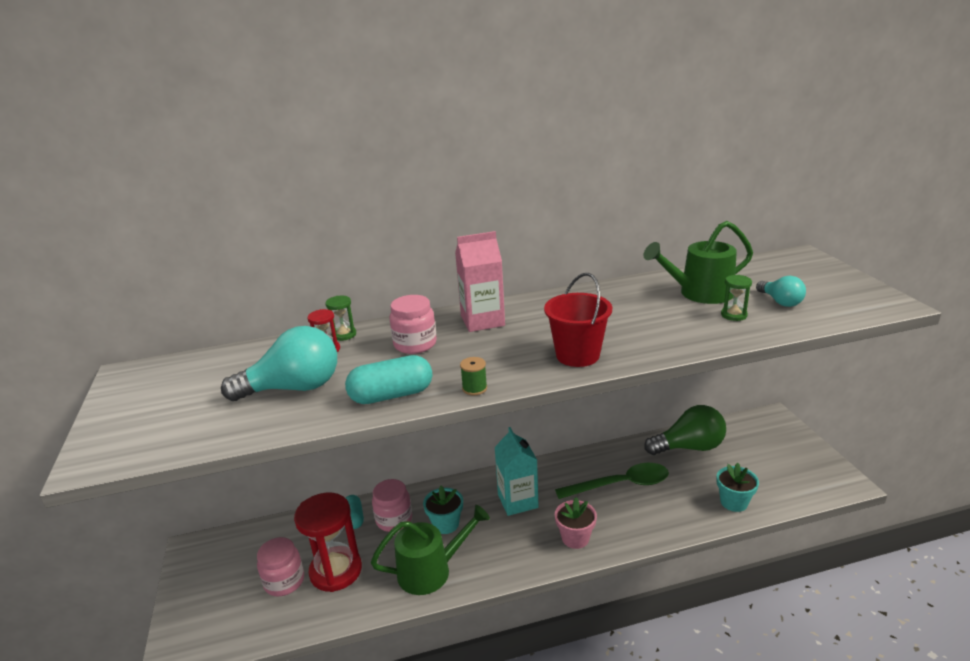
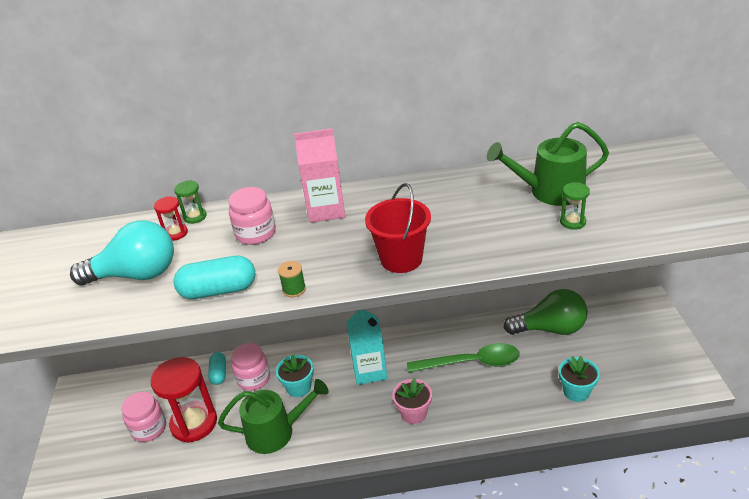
camera: 10 degrees right, 10 degrees up
(780, 302) = (628, 208): turquoise light bulb -> none

